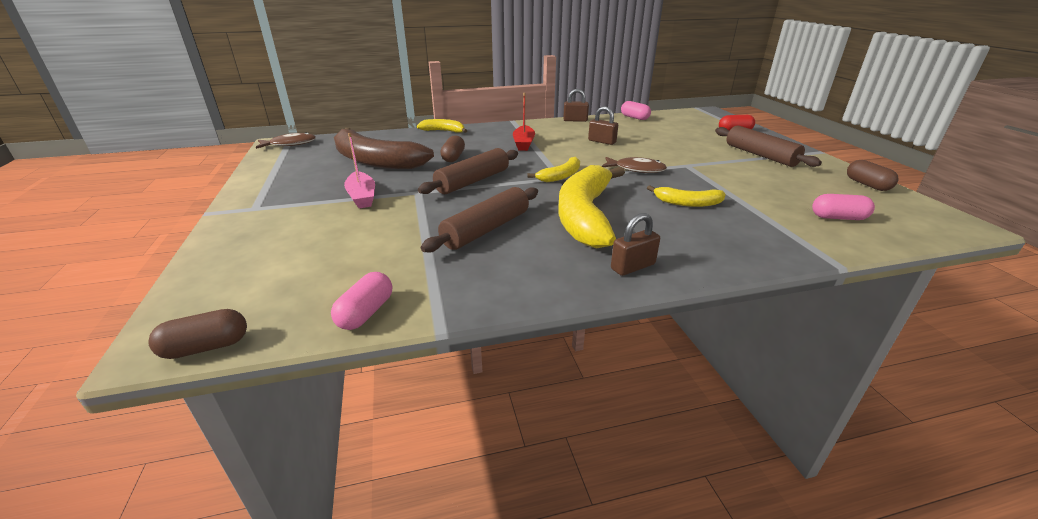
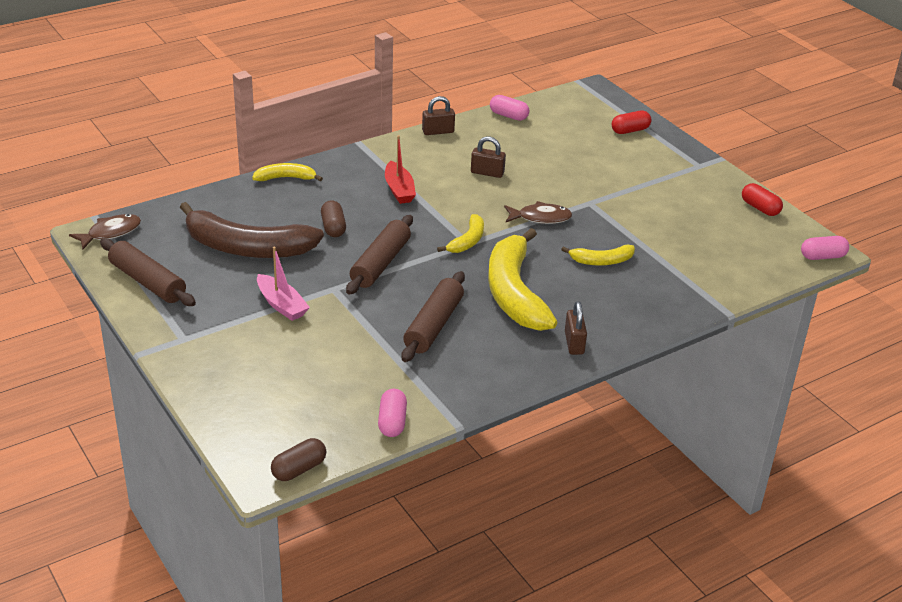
camera: 20 degrees left, 5 degrees up
(633, 266) = (574, 343): brown padlock -> brown padlock turned 45 degrees counterclockwise
(760, 155) = (661, 174): brown rolling pin -> brown rolling pin (148, 282)
(838, 218) = (731, 259): pink capsule -> pink capsule (822, 256)
(867, 185) = (760, 208): brown capsule -> red capsule

